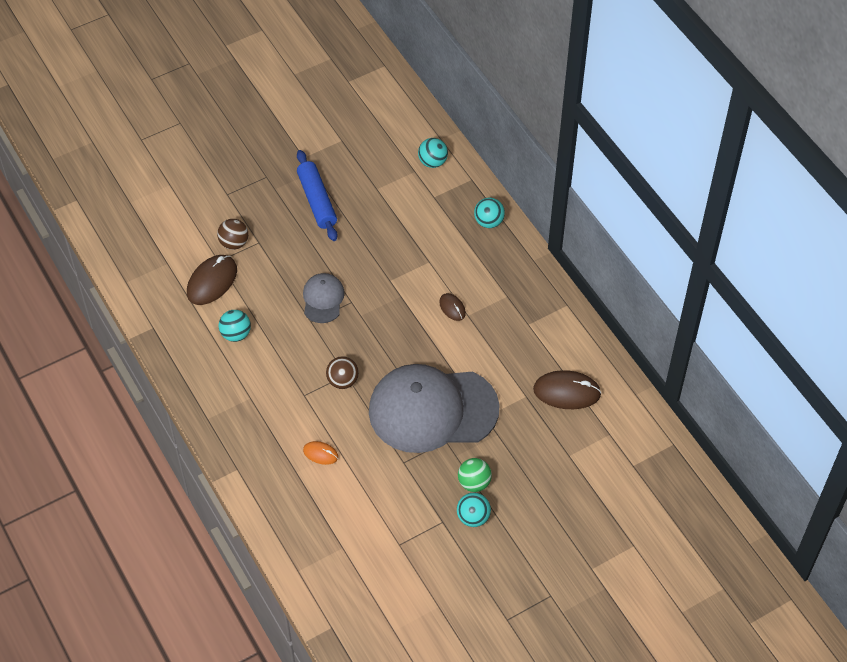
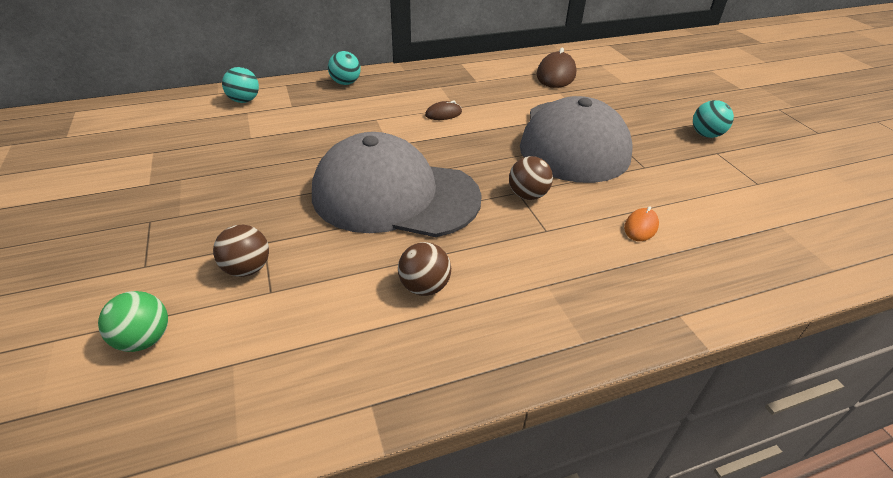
camera: 80 degrees left, 15 degrees down
(212, 281) = (308, 304): brown mouse -> none
(236, 334) = (424, 287): turquoise ball -> brown ball
(317, 201) = (232, 181): blue rolling pin -> none
(323, 299) = (395, 195): grey cap -> grey cap, size x2.20
(474, 483) = (664, 129): green ball -> green ball (145, 339)

